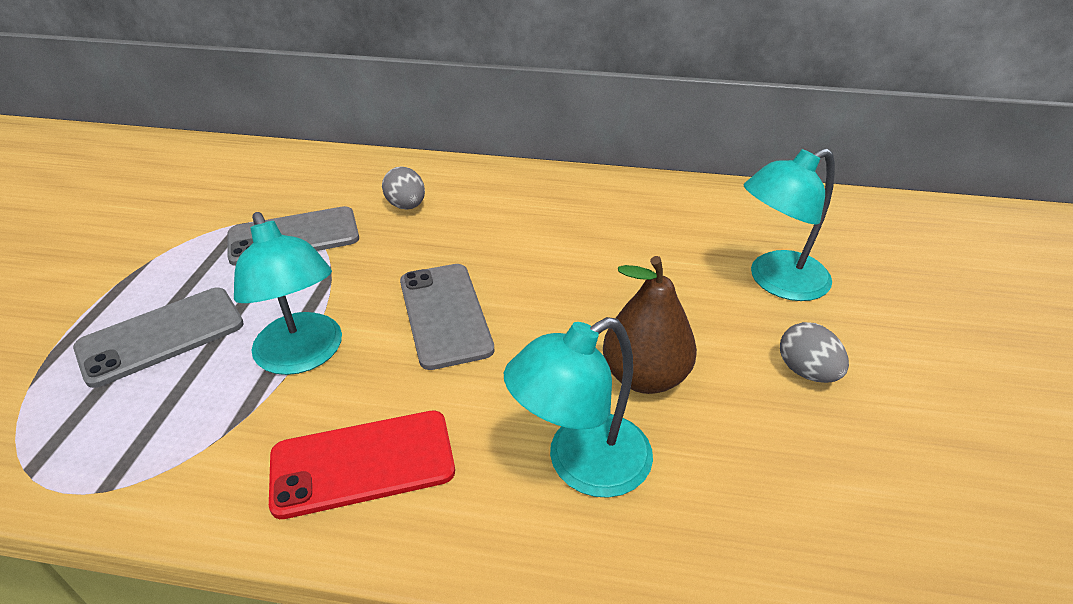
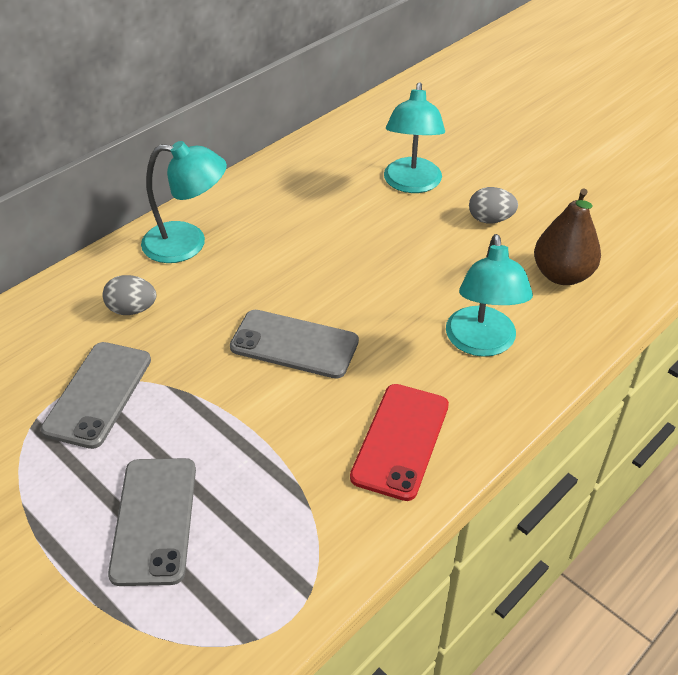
camera: 55 degrees left, 5 degrees up
(303, 356) = (266, 437): turquoise lamp -> turquoise lamp (187, 244)
(644, 377) = (438, 282): brown pear -> brown pear (562, 275)

